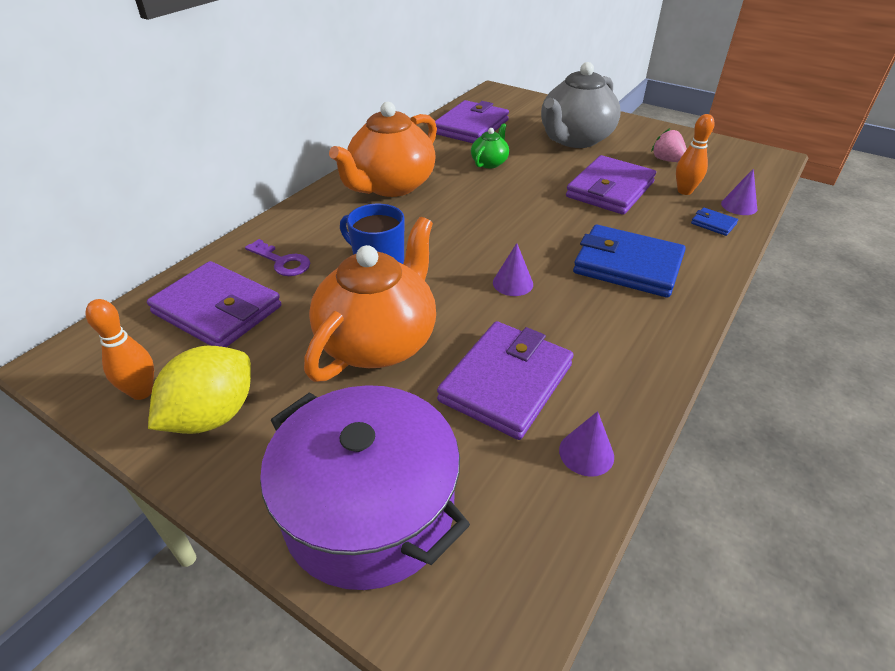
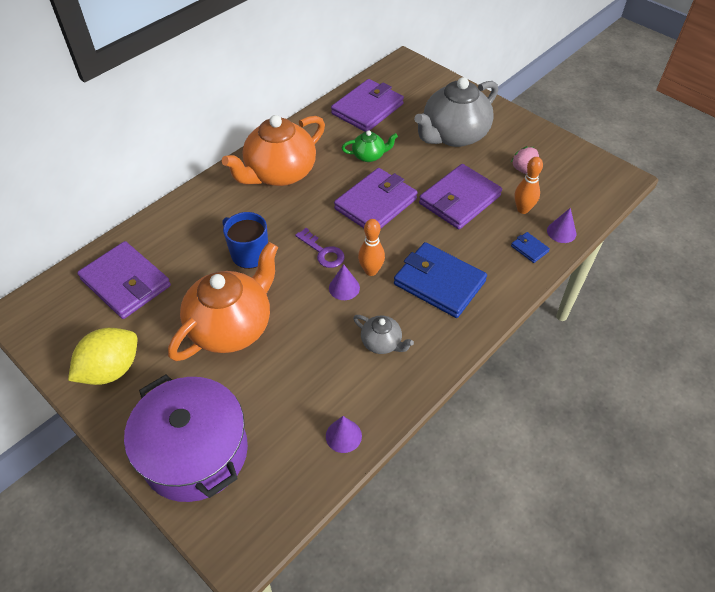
camera: 10 degrees right, 10 degrees up
(142, 392) = (69, 344): orange bowling pin -> orange bowling pin (371, 271)
(282, 262) = (178, 243): purple key -> purple key (323, 252)
(489, 163) = (369, 156): green teapot -> green teapot turned 45 degrees clockwise
(506, 382) = (309, 374): purple wallet -> purple wallet (375, 204)
(587, 335) = (382, 343): none -> grey teapot

